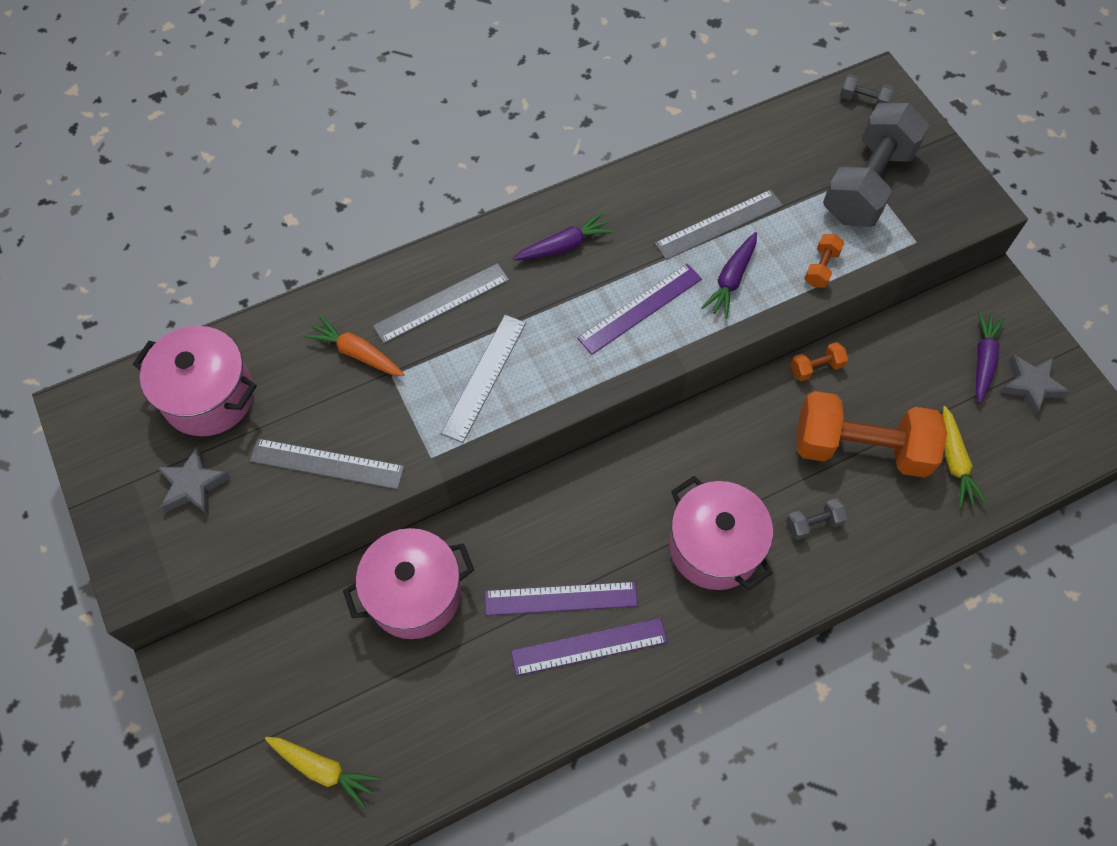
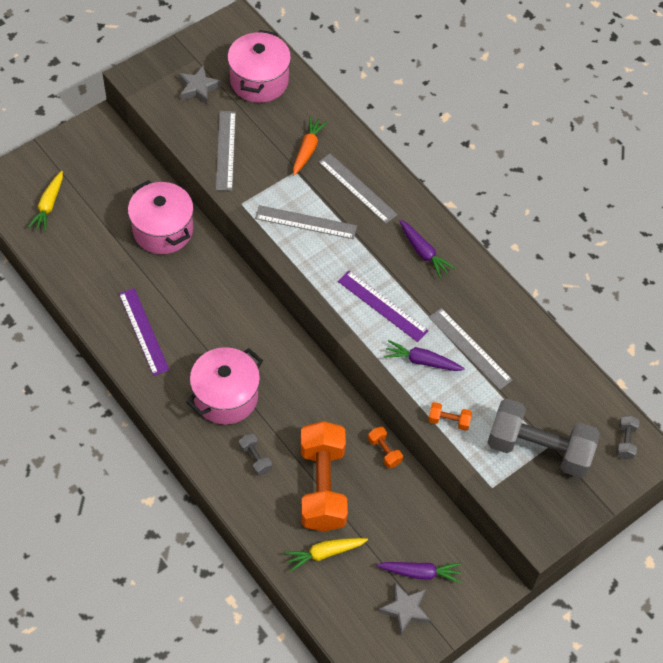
camera: 75 degrees right, 5 degrees down
(560, 598) = (173, 310): purple ruler -> none

